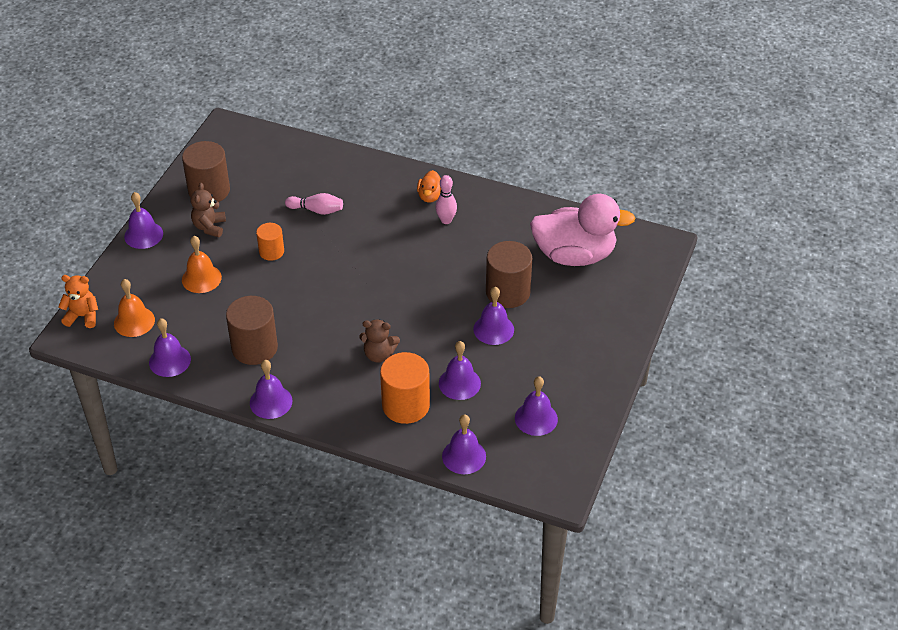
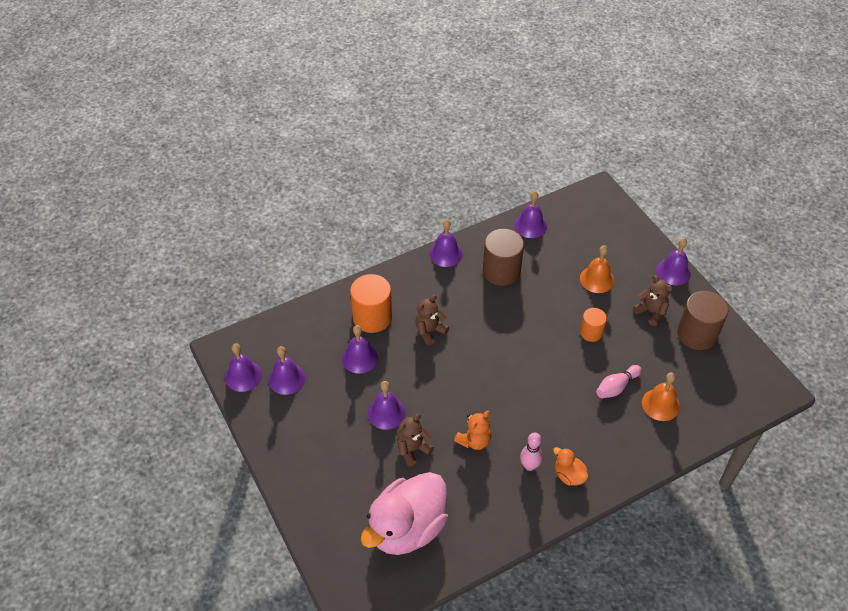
camera: 130 degrees right, 5 degrees up
(83, 316) = (612, 205): orange teddy bear -> orange teddy bear (474, 440)
(134, 321) = (584, 226): orange bell -> orange bell (660, 404)
(464, 456) = (301, 319): purple bell -> purple bell (243, 376)
(508, 292) = (413, 449): brown cylinder -> brown teddy bear

